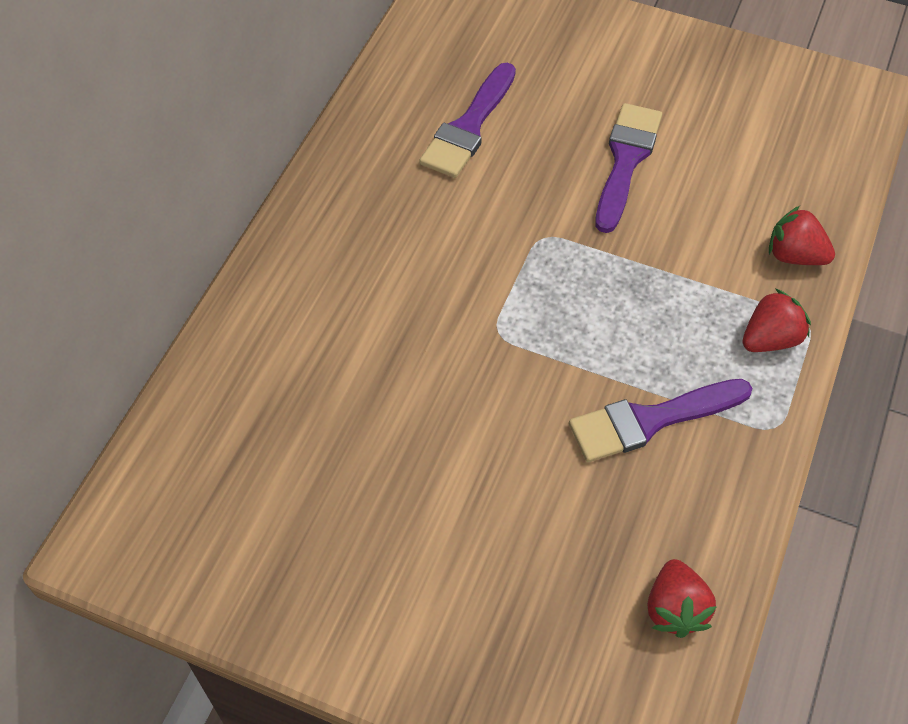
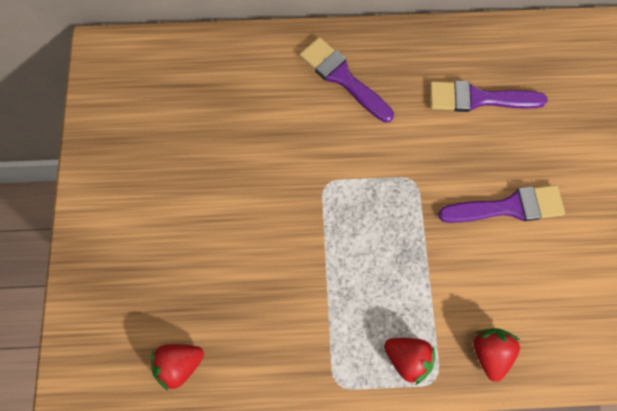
camera: 65 degrees right, 15 degrees up
(650, 420) = (305, 301): purple brush -> purple brush (342, 77)

